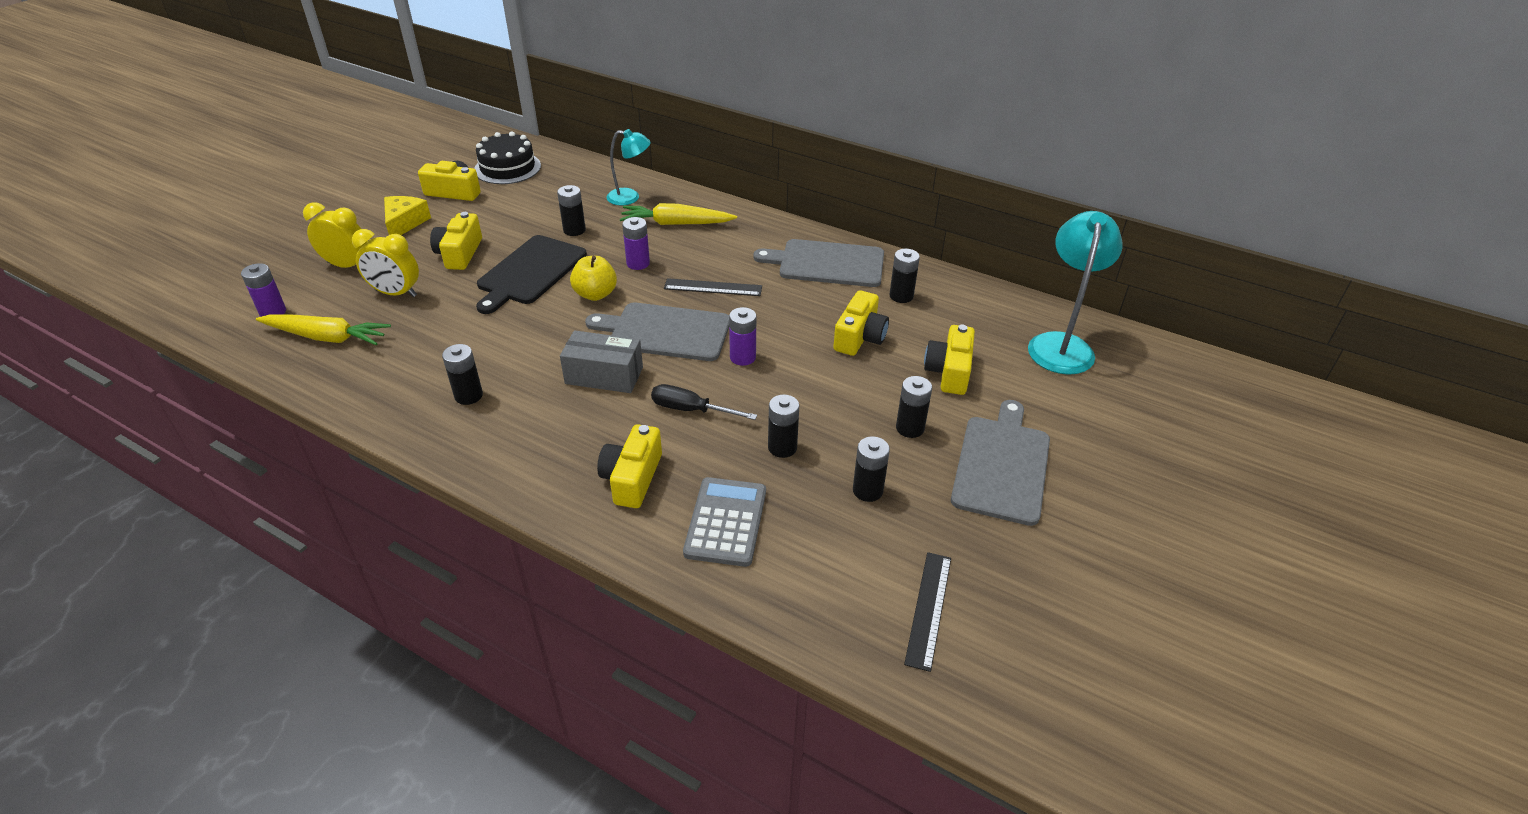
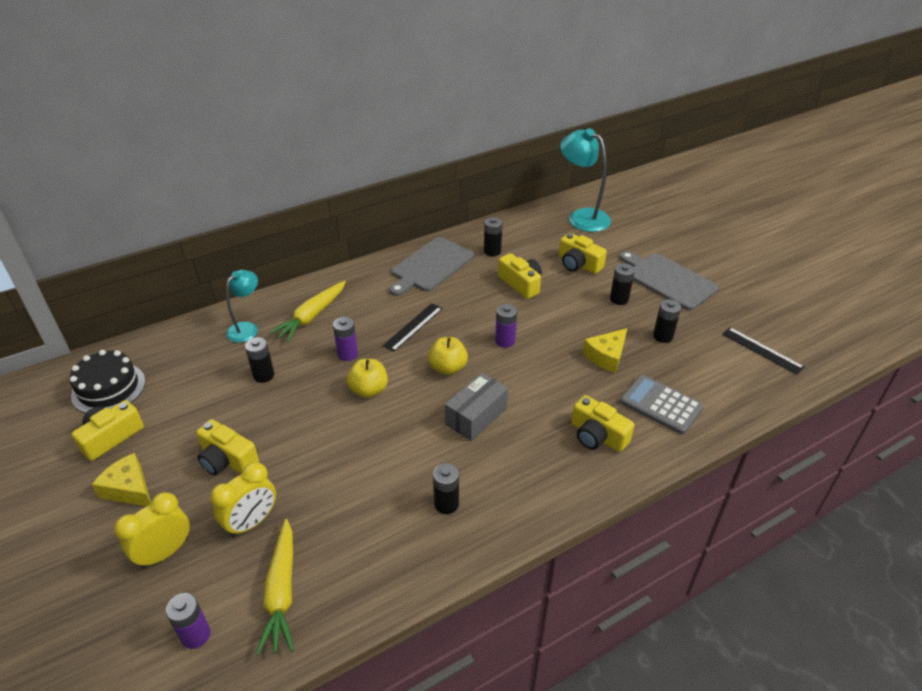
camera: 60 degrees left, 0 degrees up
(327, 337) = (281, 592): yellow carrot -> yellow carrot turned 135 degrees clockwise
(530, 272) = (302, 420): black cutting board -> none
(665, 332) = (448, 368): grey cutting board -> yellow apple
(691, 410) = (544, 384): black screwdriver -> none
(782, 447) = (606, 356): black battery -> yellow cheese

